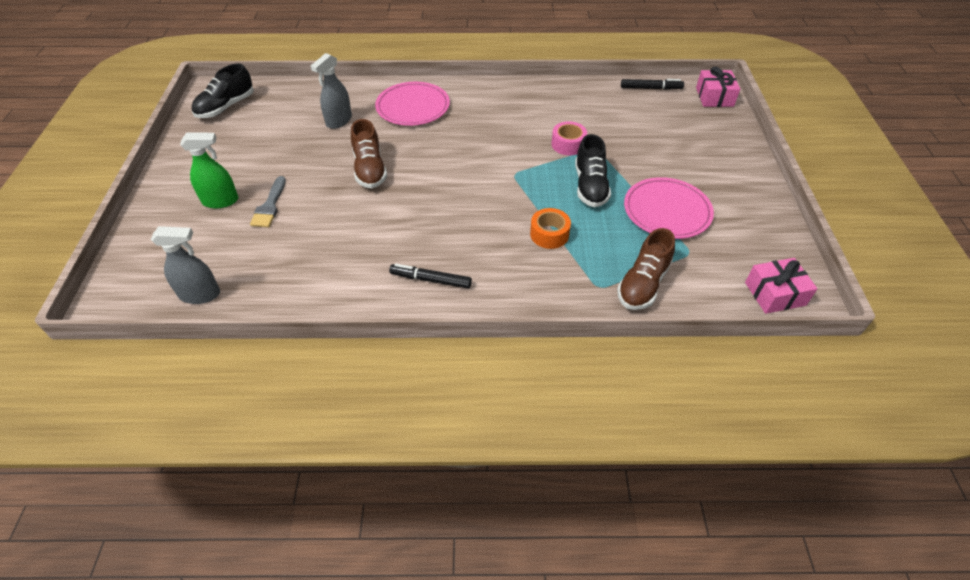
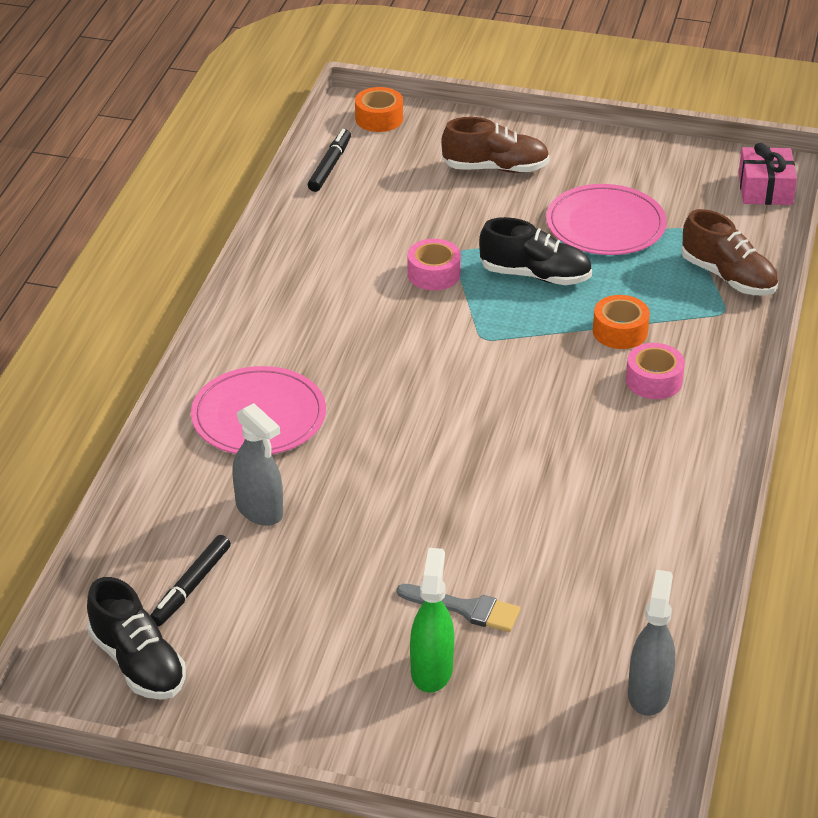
camera: 75 degrees left, 10 degrees down
(370, 169) = (413, 485): brown shoe -> brown shoe (495, 168)
(430, 280) = (677, 452): black marker -> black marker (191, 586)
(503, 258) = (654, 380): none -> pink tape
(714, 97) = (379, 118): pink gift -> orange tape

